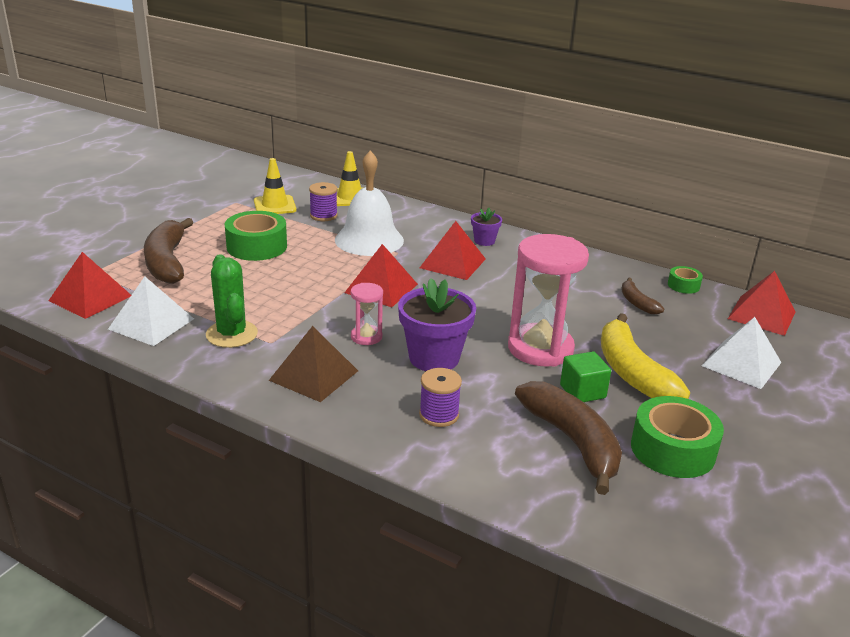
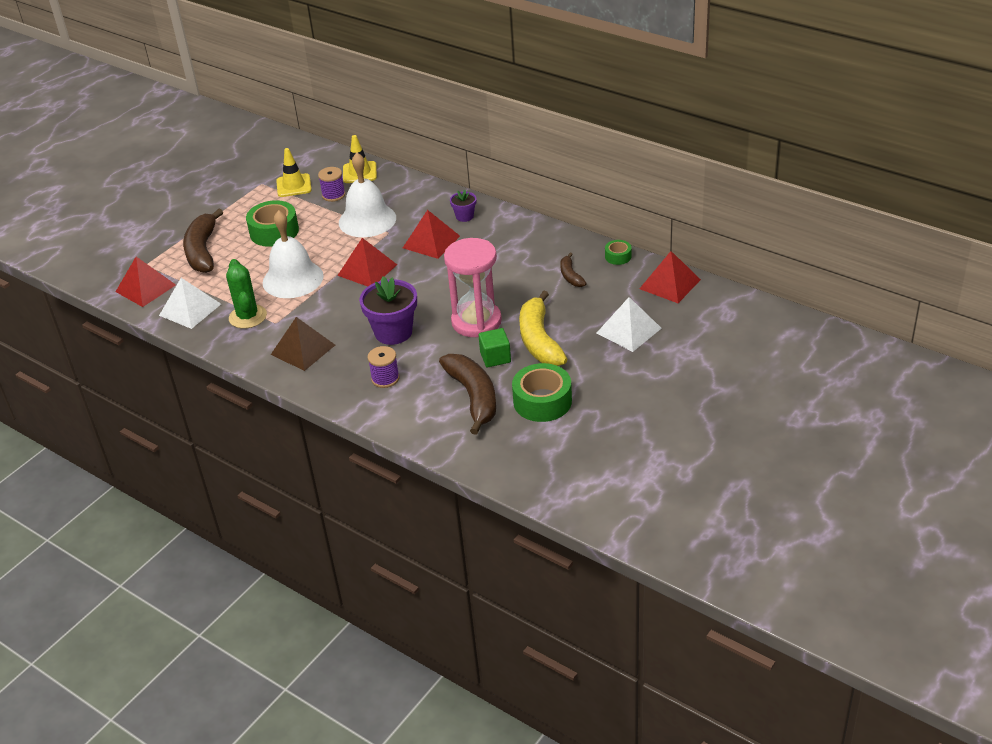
camera: 10 degrees right, 10 degrees up
(287, 295) = (293, 279): none -> white bell
(366, 337) = (347, 315): pink hourglass -> none

